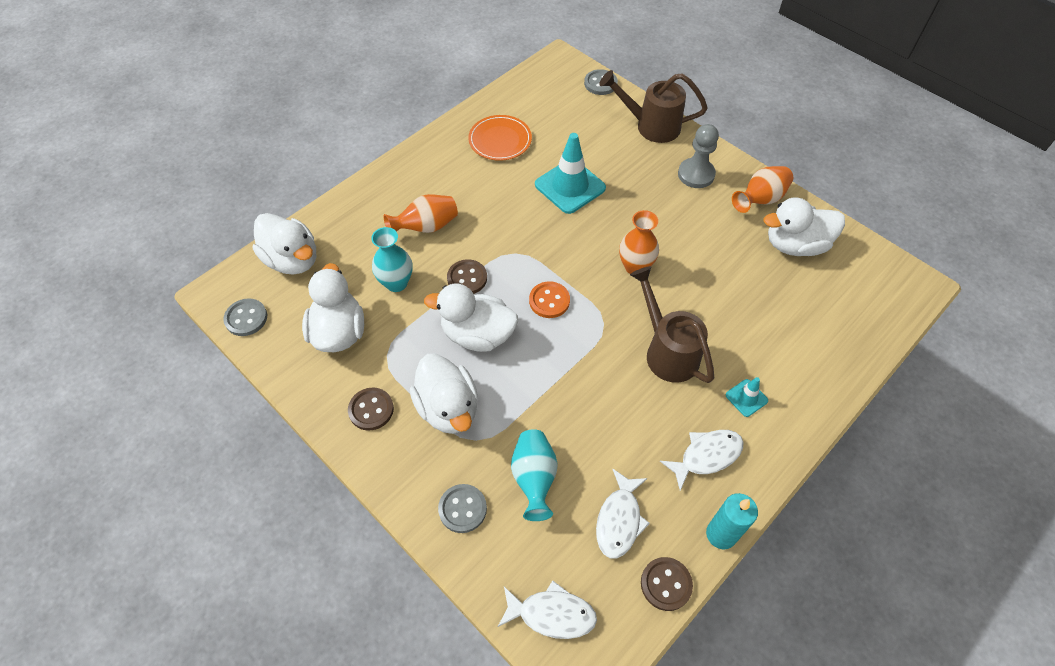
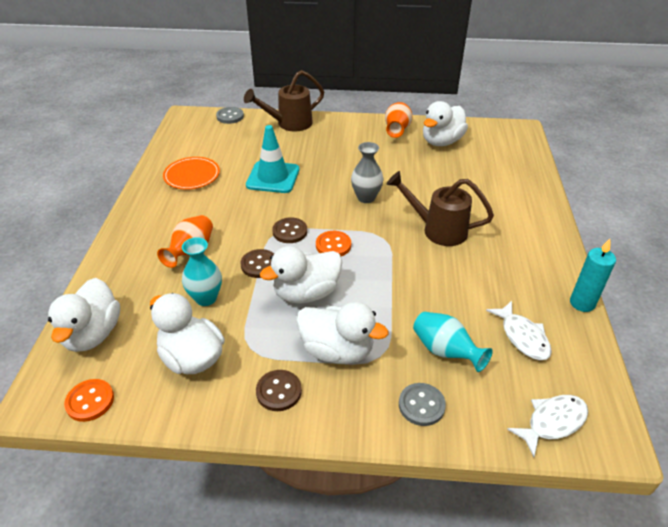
camera: 40 degrees left, 15 degrees down
(246, 318) = (90, 401): grey button -> orange button
(292, 260) = (93, 334): white duck -> white duck turned 90 degrees clockwise
(635, 267) = (366, 198): orange vase -> grey vase
(666, 584) = (589, 351): brown button -> brown button (290, 231)
(696, 174) = (346, 135): grey pawn -> none
(706, 456) = (525, 269): white fish -> none
(746, 398) = (508, 227): turquoise traffic cone -> none

